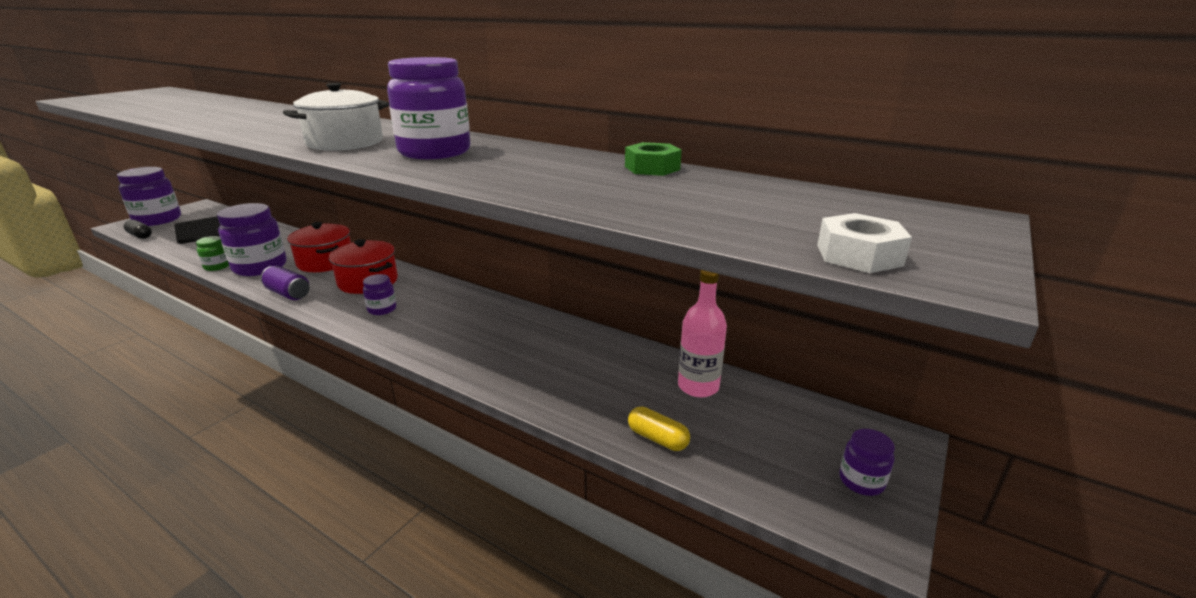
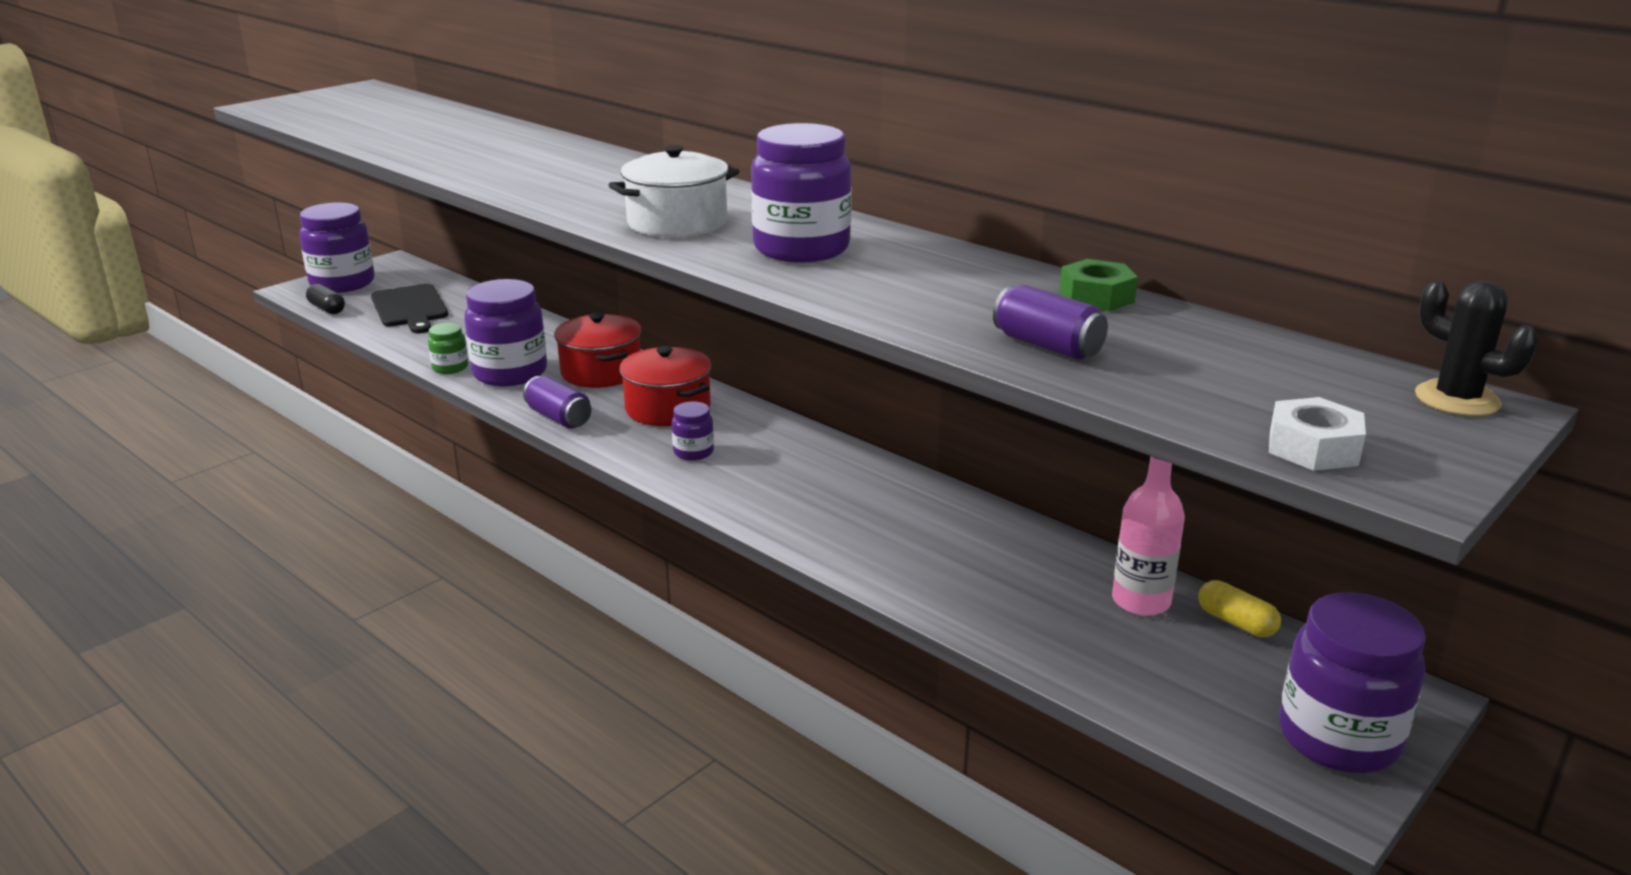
camera: 10 degrees right, 0 degrees up
(621, 198) = (1047, 346): none -> purple can
(657, 438) = (1073, 660): yellow capsule -> yellow capsule (1236, 622)
(861, 481) = (1338, 738): purple jar -> purple jar, size x2.06
(941, 214) = (1457, 399): none -> black cactus

